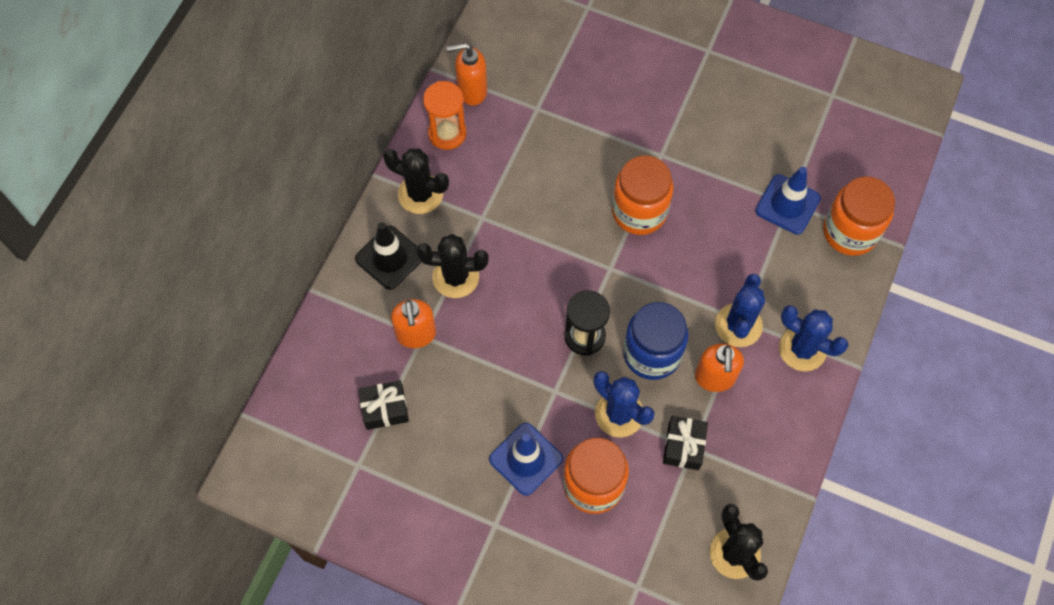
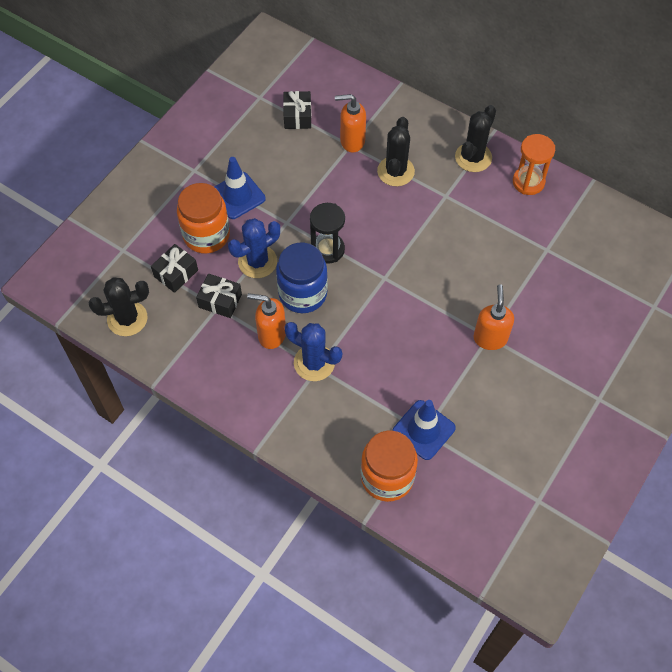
camera: 100 degrees right, 5 degrees down
(389, 257) = (420, 132): black traffic cone -> none
(471, 91) = (569, 204): orange soap dispenser -> orange soap dispenser (490, 338)
(639, 211) = (434, 308): orange jar -> none
(657, 509) = (176, 273): none -> black gift
(802, 349) = (282, 408): blue cactus -> none

